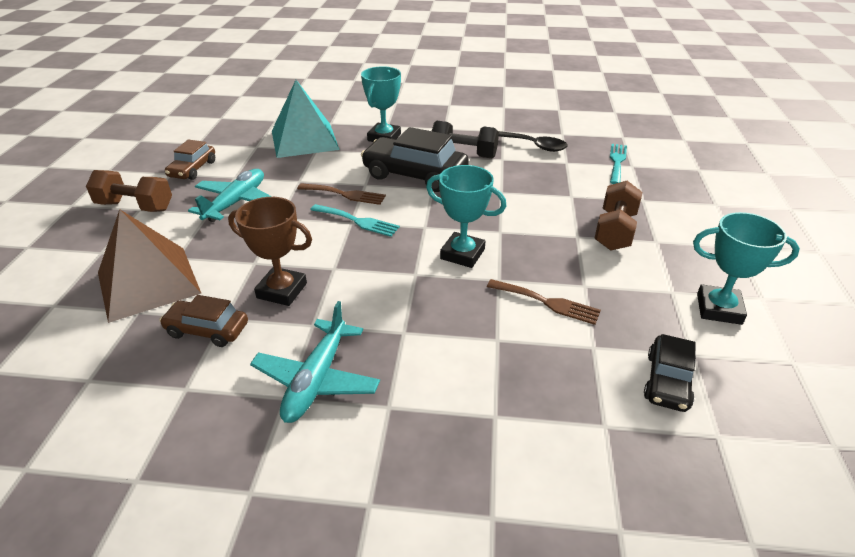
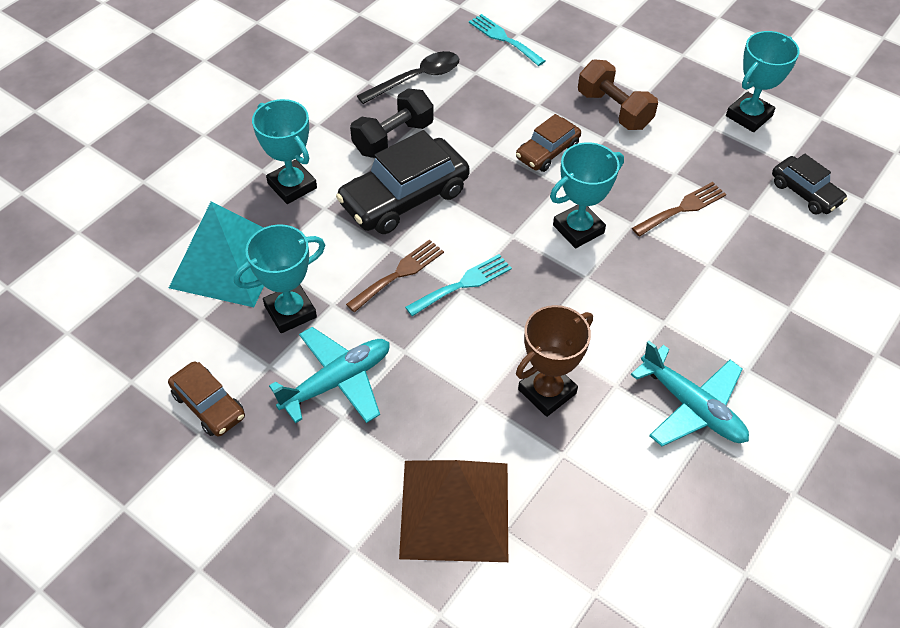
camera: 60 degrees left, 15 degrees up
(135, 206) = (264, 492): brown dumbbell -> none
(207, 330) = (574, 473): brown car -> brown car (547, 152)
(236, 202) = (337, 381): turquoise plane -> turquoise plane turned 90 degrees clockwise
(282, 169) = (290, 311): none -> turquoise trophy

